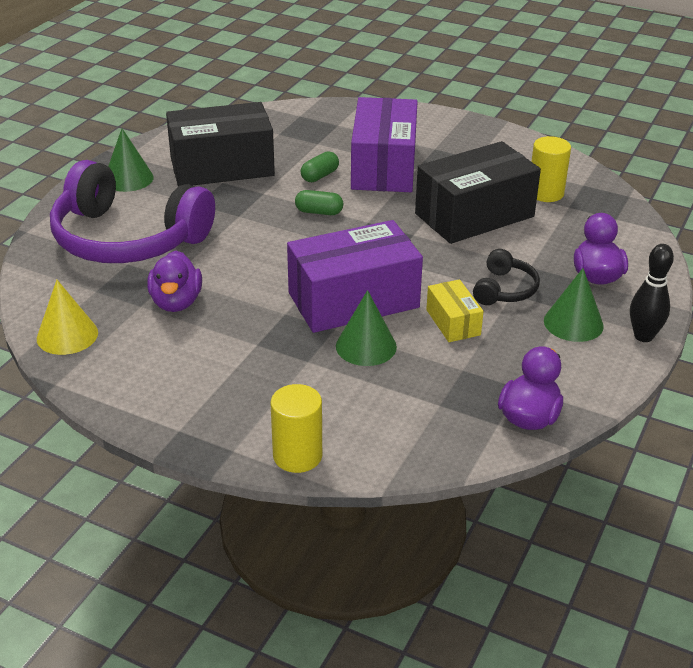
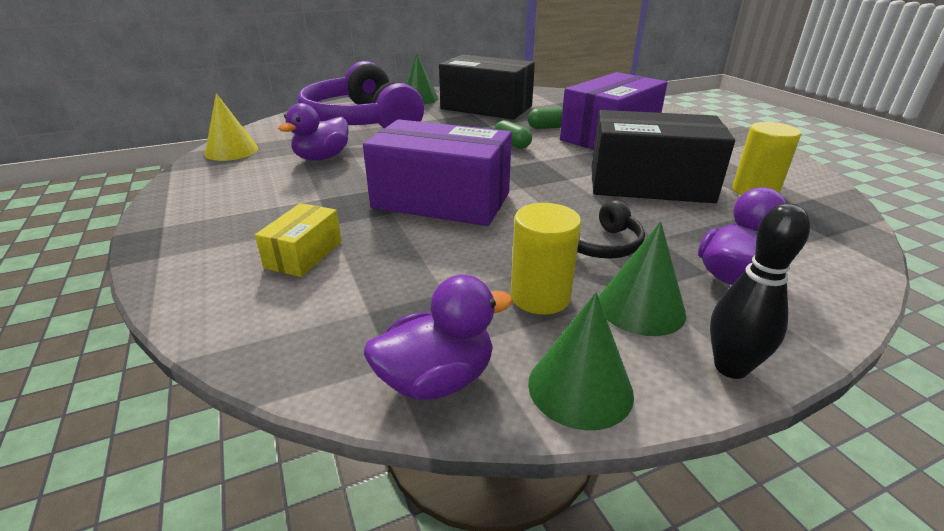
camera: 40 degrees right, 5 degrees down
(297, 456) = (183, 286): yellow cylinder -> yellow cylinder (540, 296)
(366, 346) = (392, 234): green cone -> green cone (580, 388)
(453, 322) = (501, 249): yellow box -> yellow box (304, 254)

